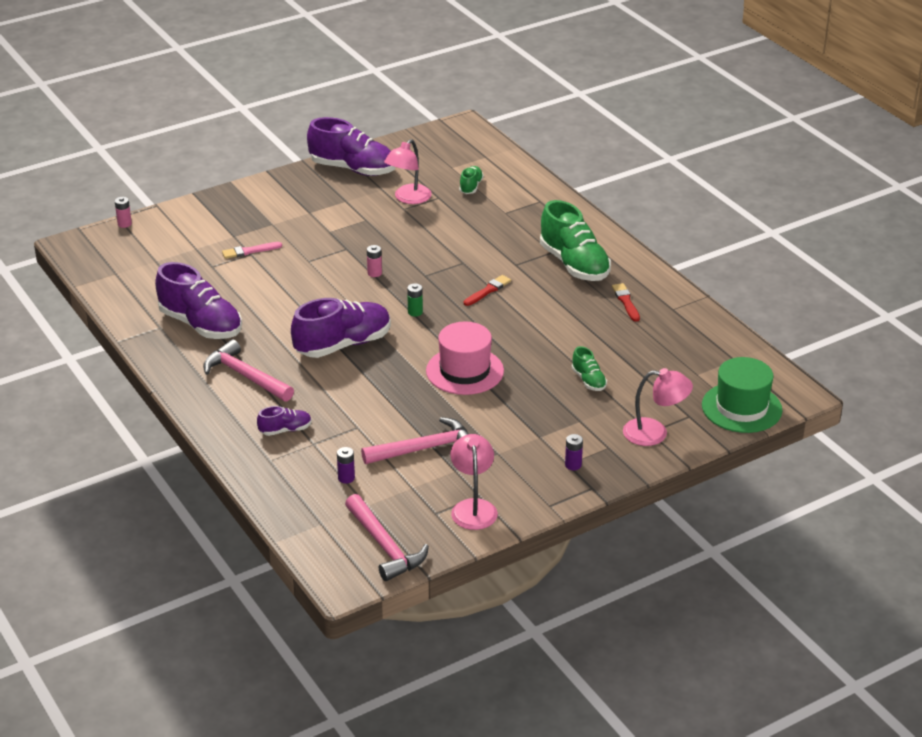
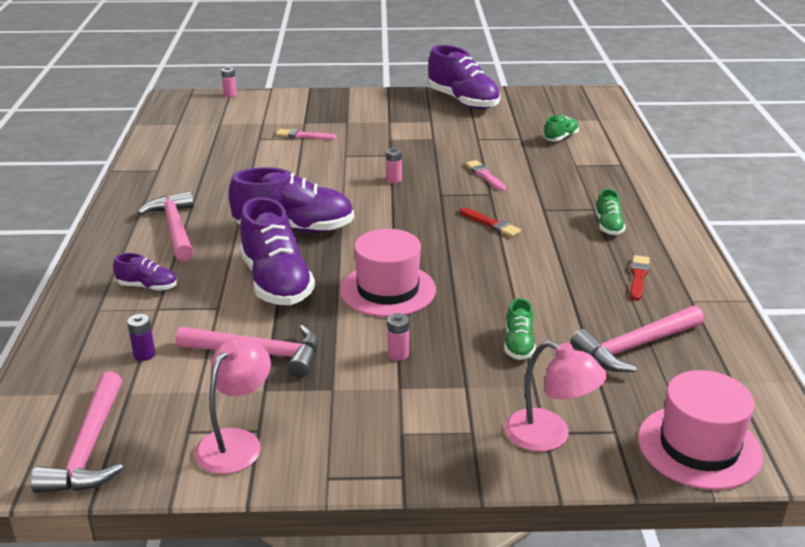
camera: 30 degrees right, 5 degrees down
(201, 325) = (192, 177): purple shoe -> purple shoe (276, 282)
(408, 198) = (490, 132): pink lamp -> none
(415, 312) = (396, 222): green battery -> none
(443, 246) = (485, 175): none -> pink brush
(488, 290) = (490, 224): red brush -> red brush turned 60 degrees clockwise
(517, 415) = (398, 354): none -> pink battery
(573, 465) = (406, 437): purple battery -> none
(574, 264) = (608, 226): green shoe -> green shoe, size x0.48
(661, 356) = (635, 347): none -> pink hammer
(741, 408) = (699, 447): green hat -> pink hat

